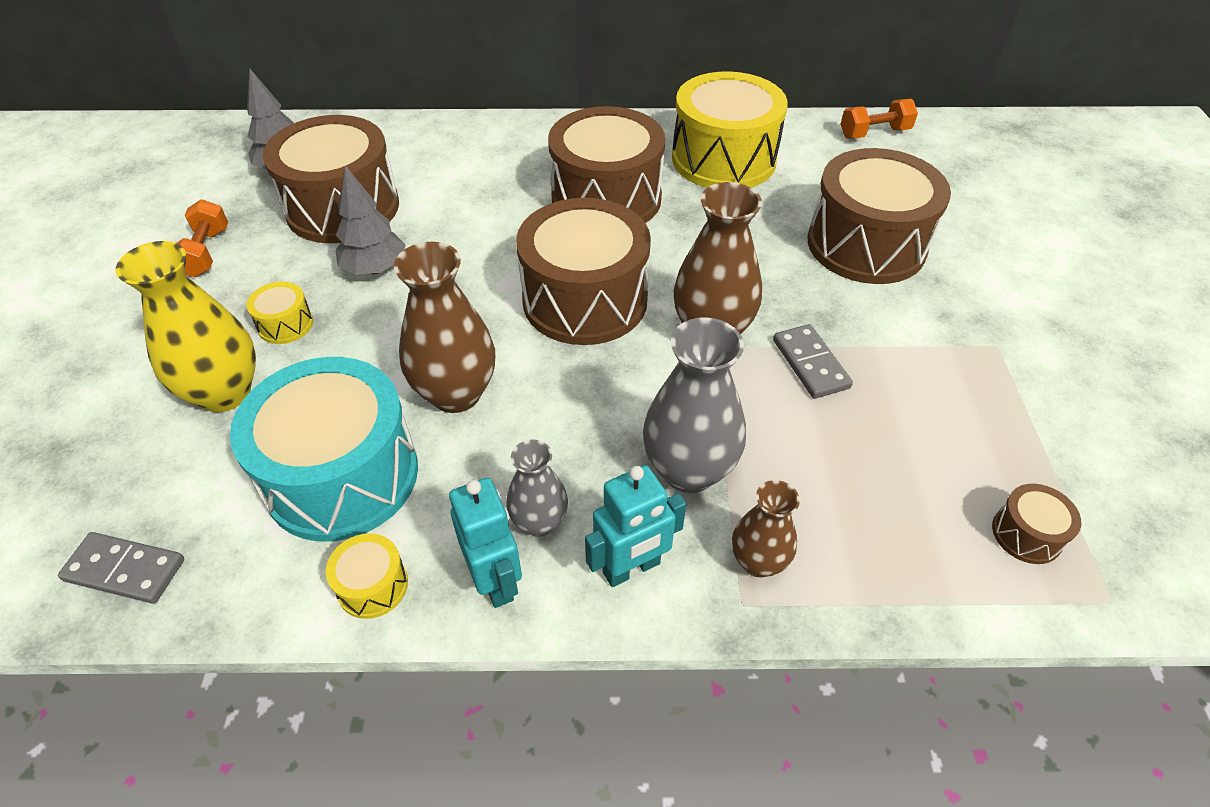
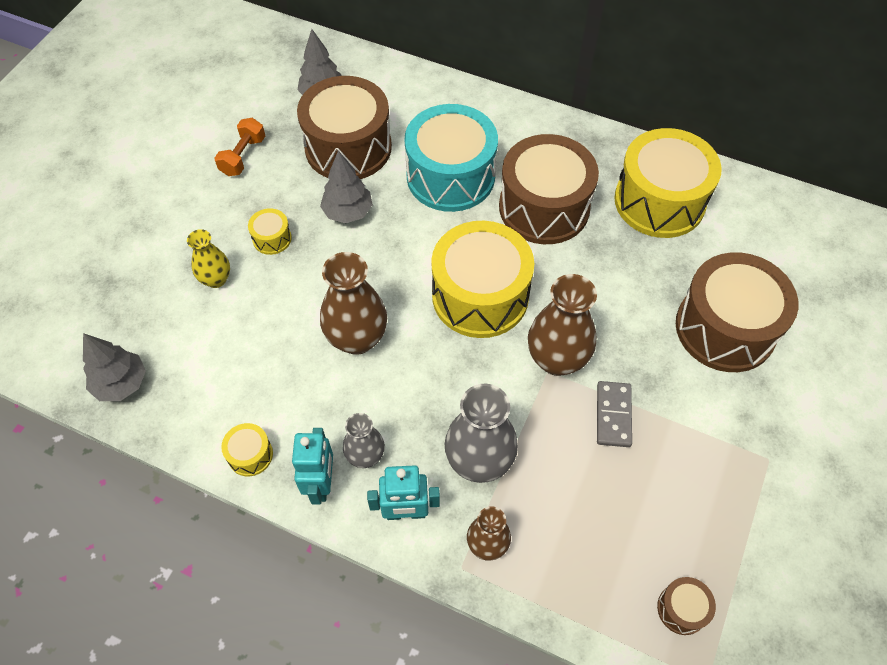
camera: 25 degrees right, 10 degrees up
(125, 570) = (121, 383): grey domino -> grey tree
(225, 393) = (216, 279): yellow vase -> yellow vase, size x0.59
(342, 475) = (262, 371): turquoise drum -> turquoise drum (450, 176)
(585, 300) = (480, 296): brown drum -> yellow drum
(874, 133) = (808, 218): orange dumbbell -> none

